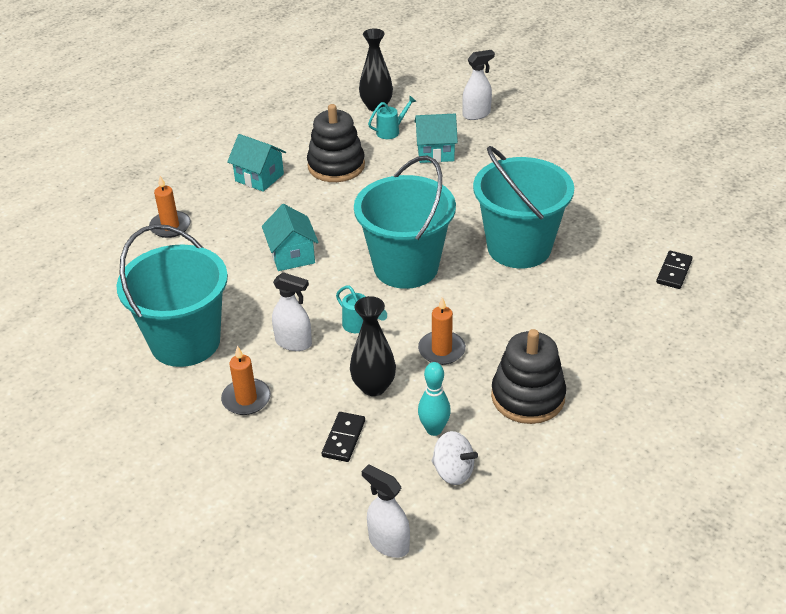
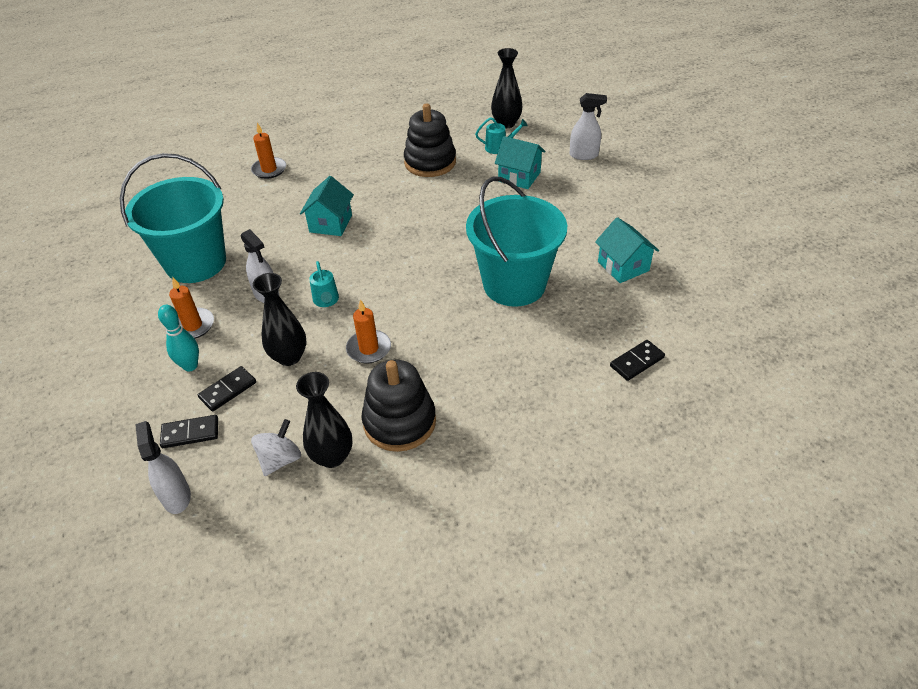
camera: 30 degrees right, 5 degrees up
(259, 177) = (365, 153): turquoise house -> turquoise house (623, 266)
(345, 488) = (190, 433): none -> black domino
(406, 267) = (406, 266): turquoise bucket -> none
(434, 429) = (299, 415): turquoise bowling pin -> turquoise bowling pin (190, 366)
(453, 471) = (280, 459): white spinning top -> white spinning top turned 120 degrees counterclockwise
(497, 449) = (332, 456): none -> black vase

